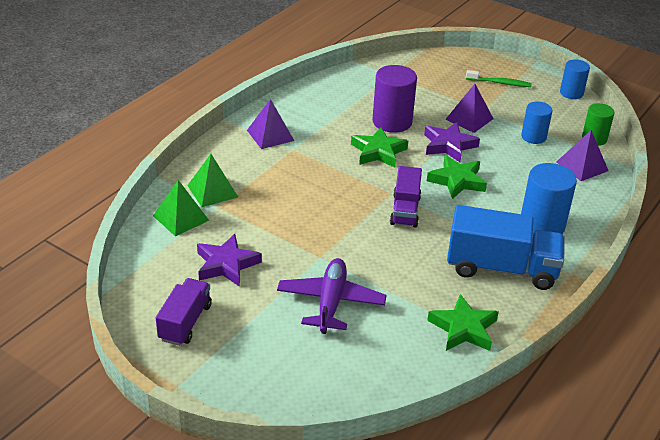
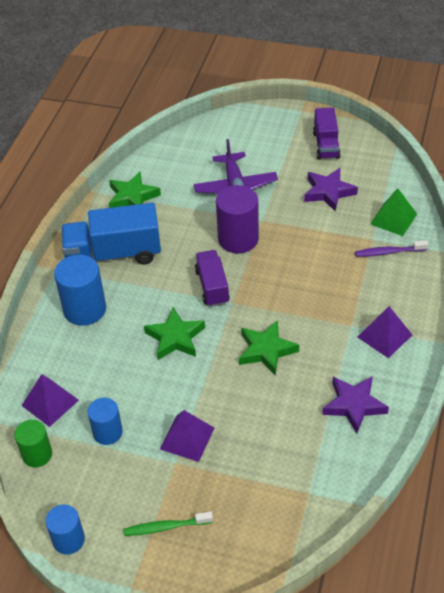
camera: 165 degrees right, 10 degrees up
(212, 191) = (388, 252): green pyramid -> purple toothbrush
(392, 122) = (271, 401): purple cylinder -> purple cylinder (238, 239)
(449, 145) = (197, 385): purple star -> purple star (354, 405)

